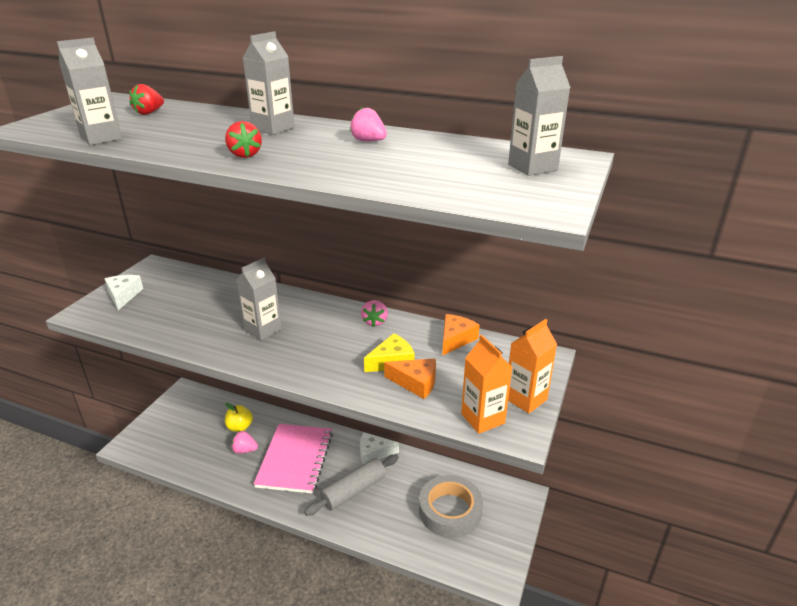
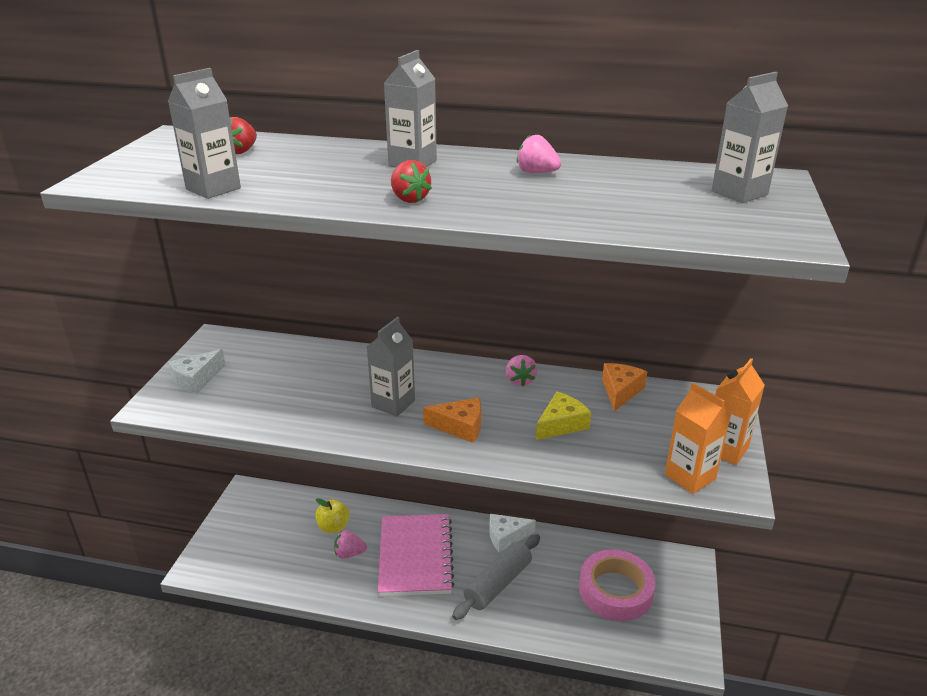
camera: 10 degrees left, 0 degrees up
(123, 296) = (196, 379): white cheese -> white cheese turned 120 degrees counterclockwise
(416, 383) = (599, 445): orange cheese -> orange cheese (460, 427)
(450, 511) = (615, 590): grey tape -> pink tape

